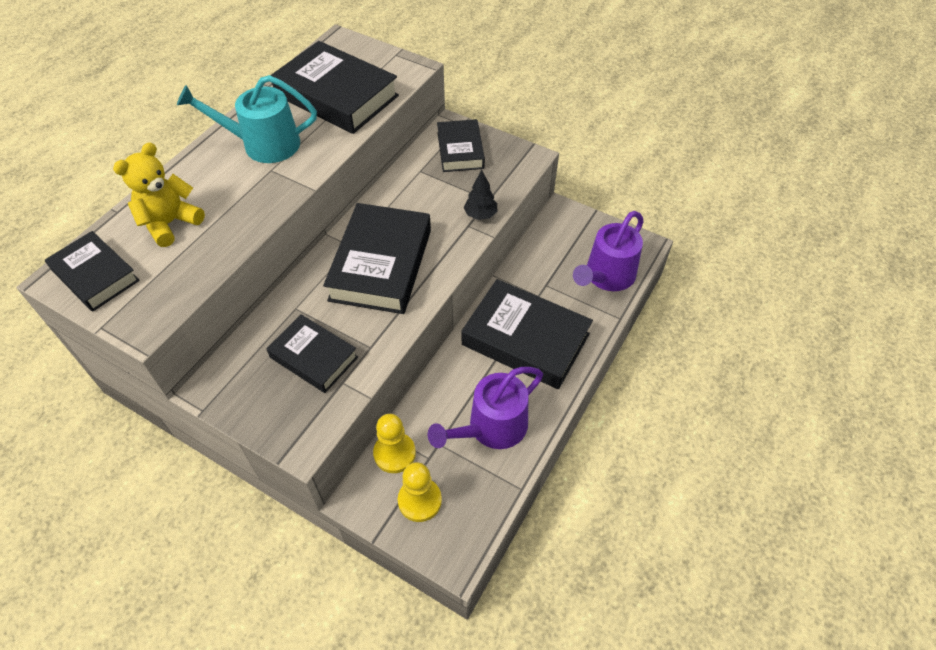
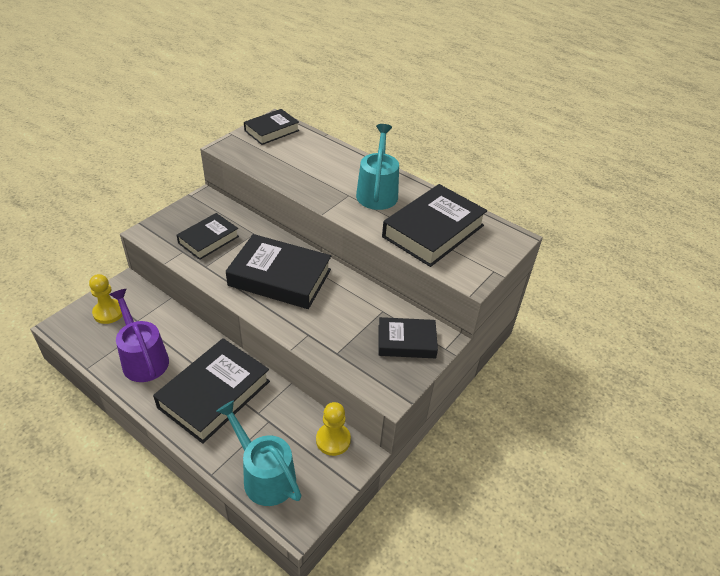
camera: 95 degrees right, 10 degrees down
(170, 223) = (307, 154): yellow teddy bear -> none
(394, 453) = (149, 303): yellow pawn -> yellow pawn (333, 440)
(480, 215) = (318, 344): black tree -> none
(606, 276) = (265, 475): purple watering can -> turquoise watering can

